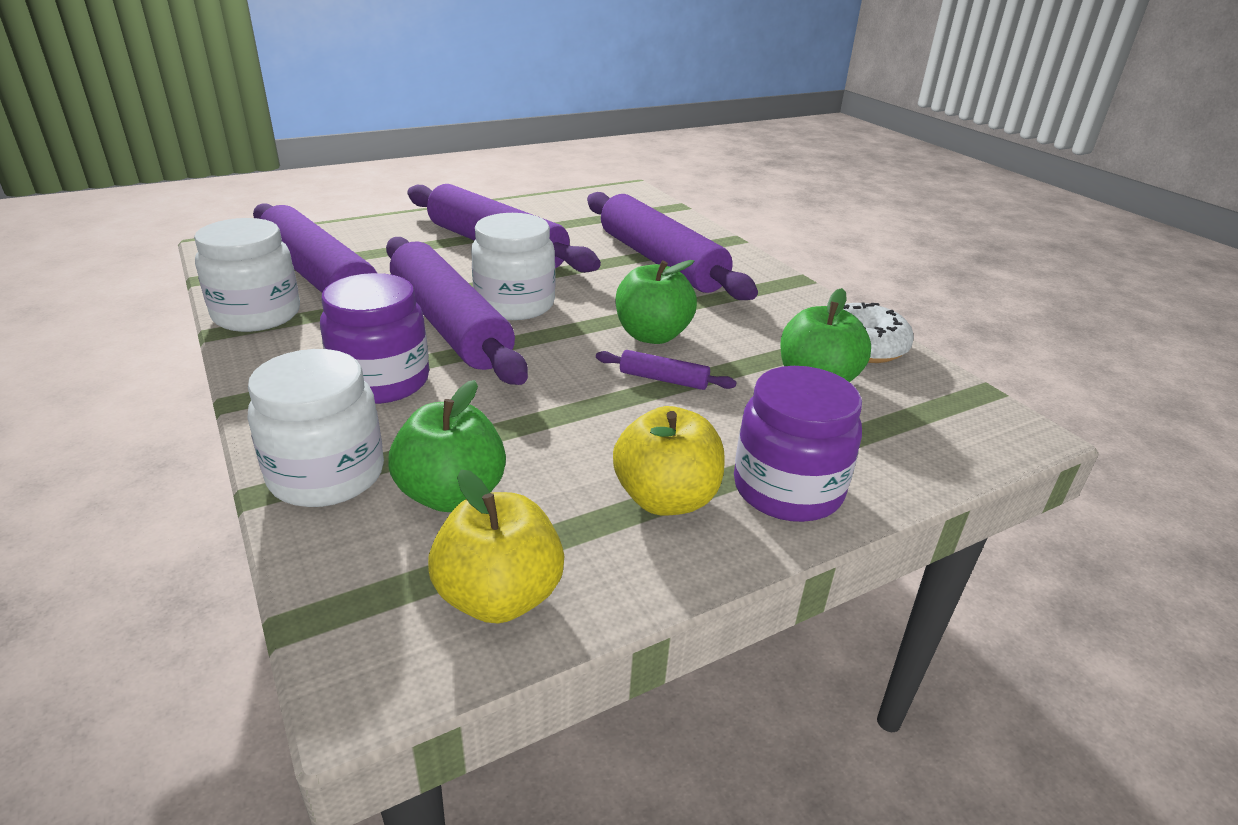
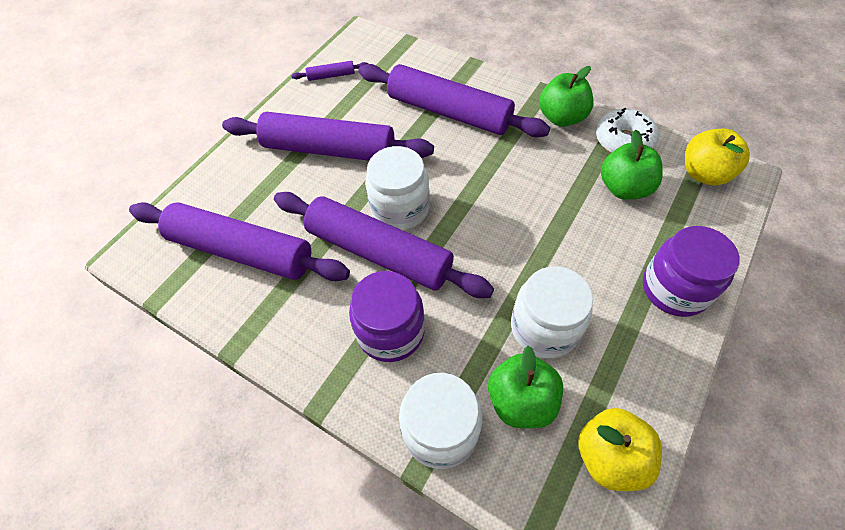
camera: 25 degrees left, 25 degrees up
(257, 315) = (241, 315): white jar -> white jar (544, 328)
(652, 335) = (506, 194): green apple -> green apple (561, 117)
(663, 379) = (546, 233): purple rolling pin -> purple rolling pin (331, 76)
(666, 499) = (626, 333): yellow apple -> yellow apple (704, 173)

